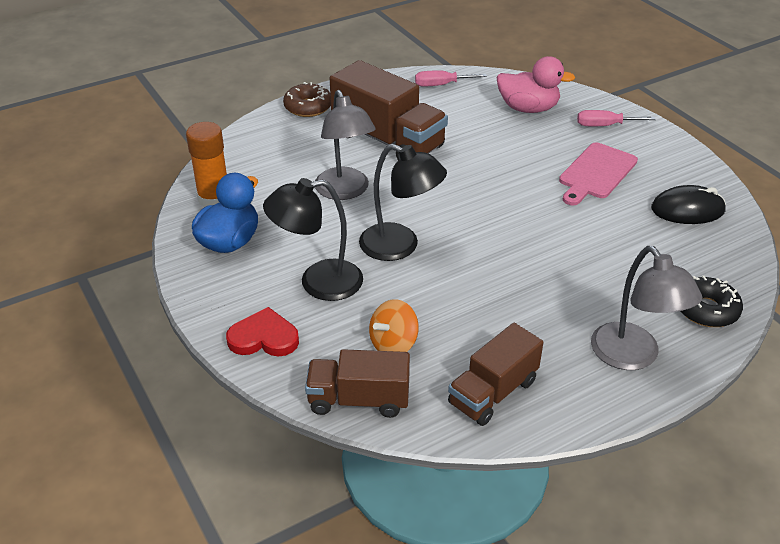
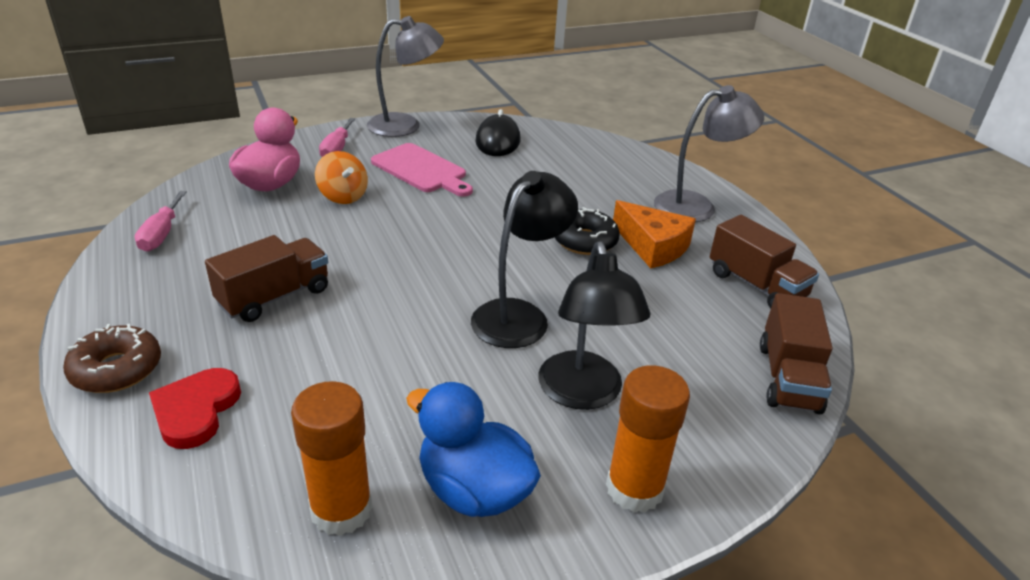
camera: 85 degrees left, 5 degrees down
(234, 308) = (634, 489): none -> orange glue stick
(264, 338) = (695, 457): red heart -> red heart (196, 410)
(345, 191) = (383, 350): grey lamp -> grey lamp (405, 125)
(388, 140) = (274, 297): brown truck -> brown truck, size x0.62
(393, 344) = (695, 341): orange spinning top -> orange spinning top (343, 196)
(533, 321) = (652, 246): none -> orange cheese
(706, 310) = (635, 163): black donut -> black donut (585, 241)

